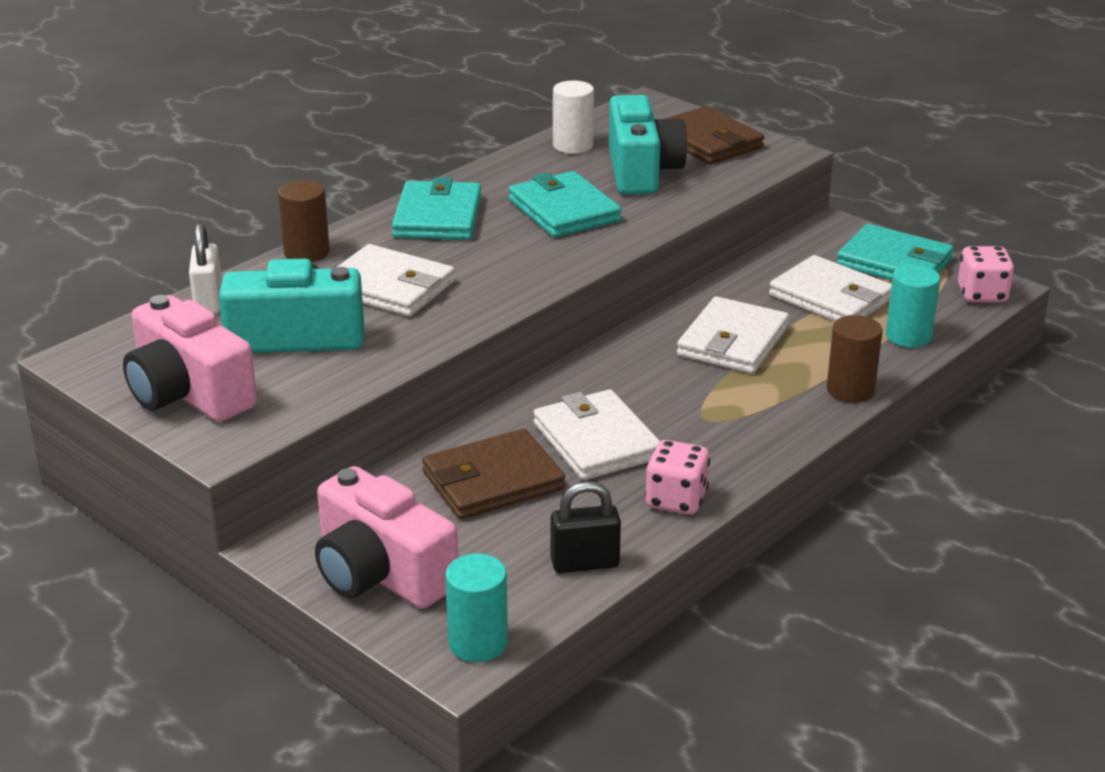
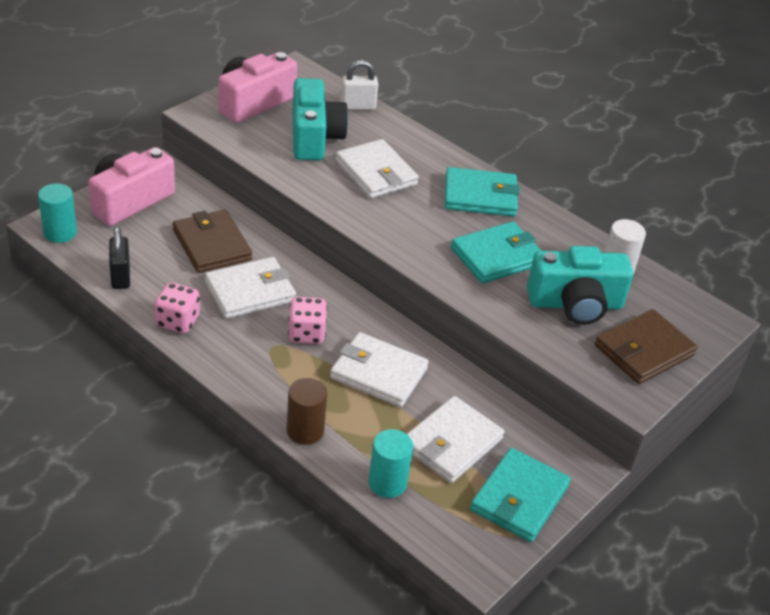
camera: 85 degrees right, 10 degrees up
(306, 252) = (423, 141): brown cylinder -> none
(389, 287) = (376, 173): white wallet -> white wallet turned 60 degrees counterclockwise
(982, 295) = (463, 552): pink dice -> pink dice (306, 333)

